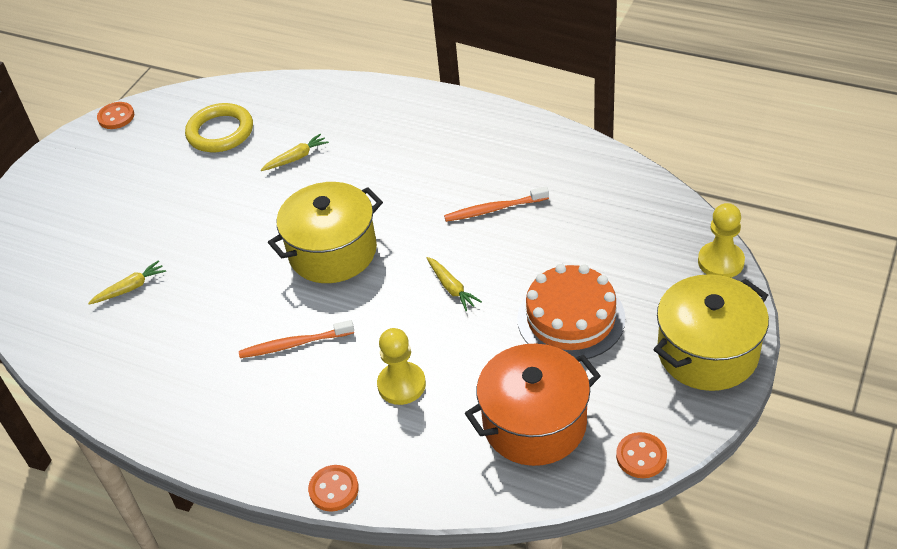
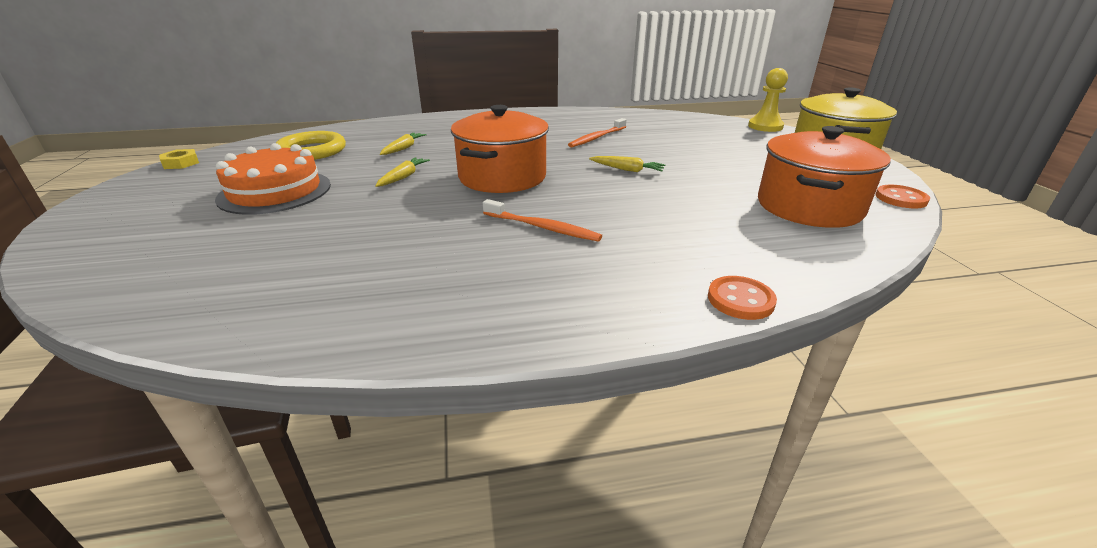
camera: 40 degrees left, 15 degrees down
(116, 117) = (181, 163): orange button -> yellow nut
(130, 288) = (301, 245): yellow carrot -> yellow carrot (403, 177)
(294, 344) = (543, 227): orange toothbrush -> orange toothbrush turned 105 degrees counterclockwise
(332, 252) = (502, 177): yellow pot -> orange pot
(401, 385) = (677, 220): yellow pawn -> none
(571, 318) = (731, 161): orange cake -> orange cake (275, 191)

